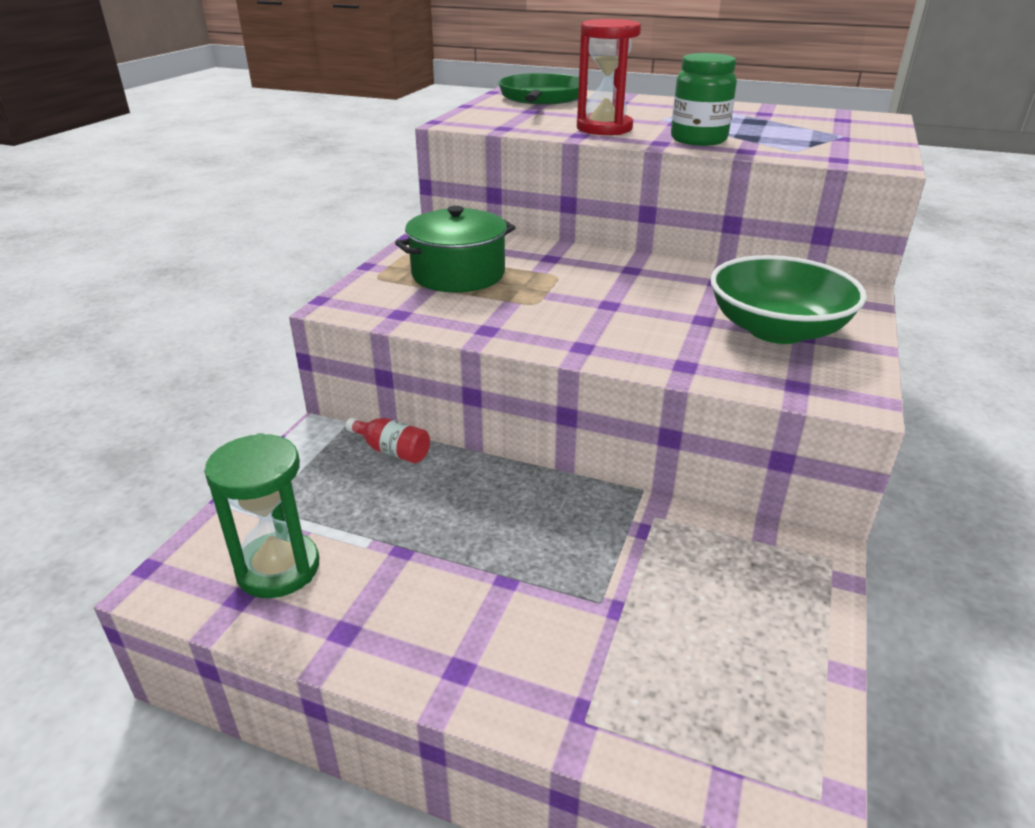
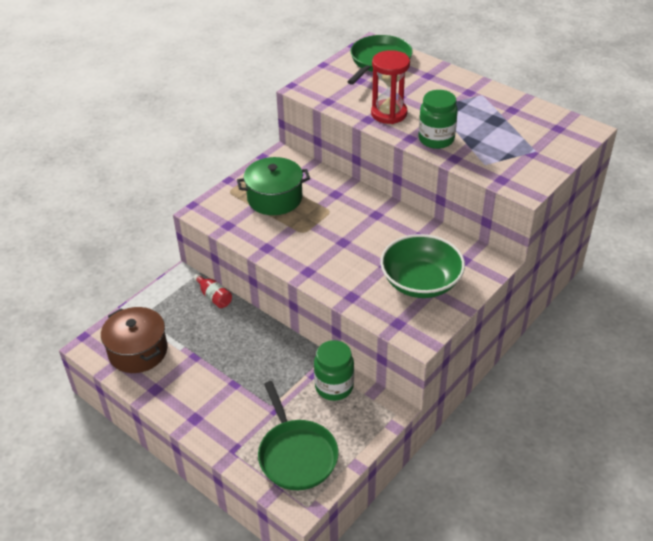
camera: 20 degrees right, 10 degrees up
(278, 568) = (138, 351): green hourglass -> brown pot
(693, 541) = (334, 387): none -> green jar
(716, 686) = (296, 455): none -> green pan

